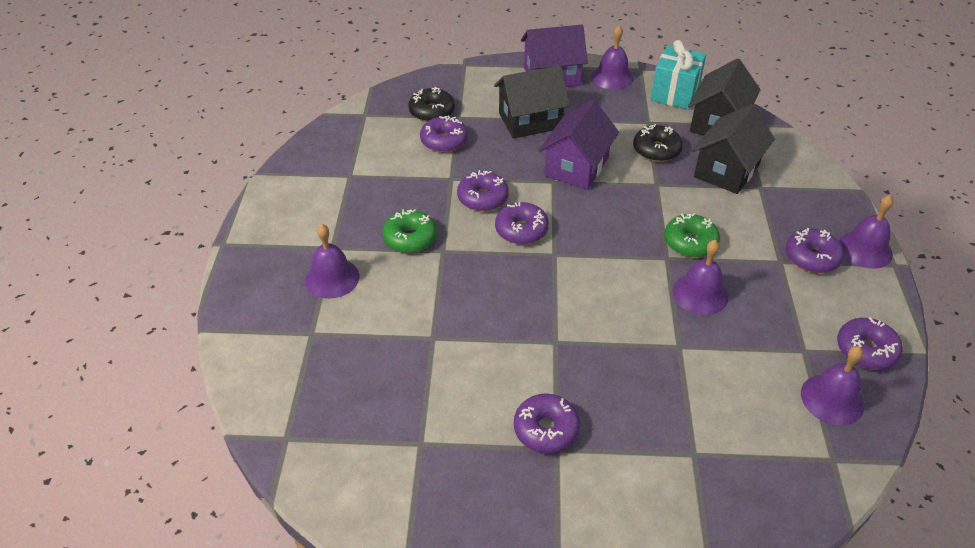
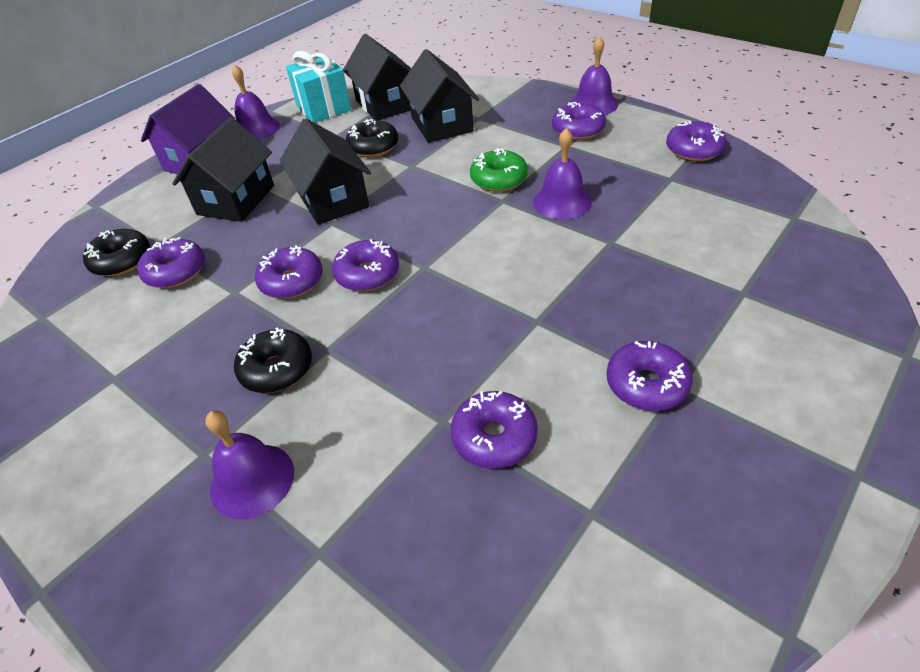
camera: 50 degrees left, 0 degrees up
(410, 238) = (277, 369): green donut -> black donut
(439, 369) = (494, 437): none -> purple donut
(576, 167) = (333, 200): purple house -> black house
(832, 399) = (731, 188): purple bell -> none

